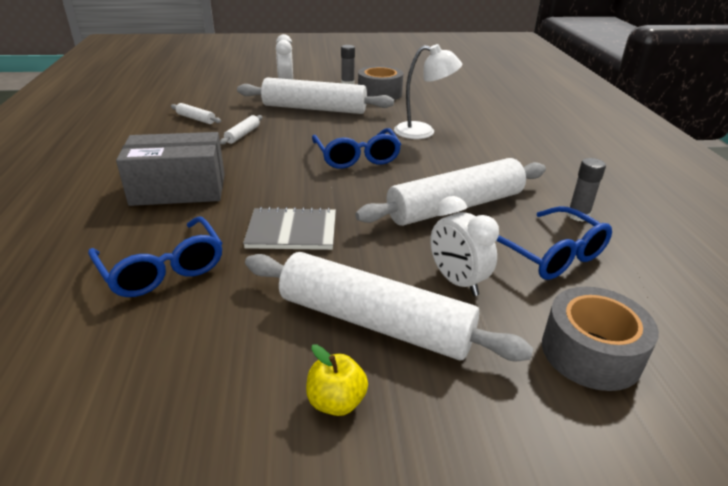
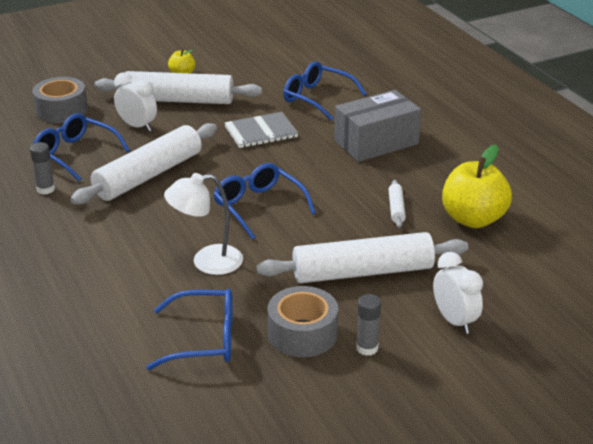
camera: 160 degrees right, 0 degrees up
(196, 119) = (473, 219): white rolling pin -> yellow apple
(441, 100) = (204, 339): none -> blue glasses

